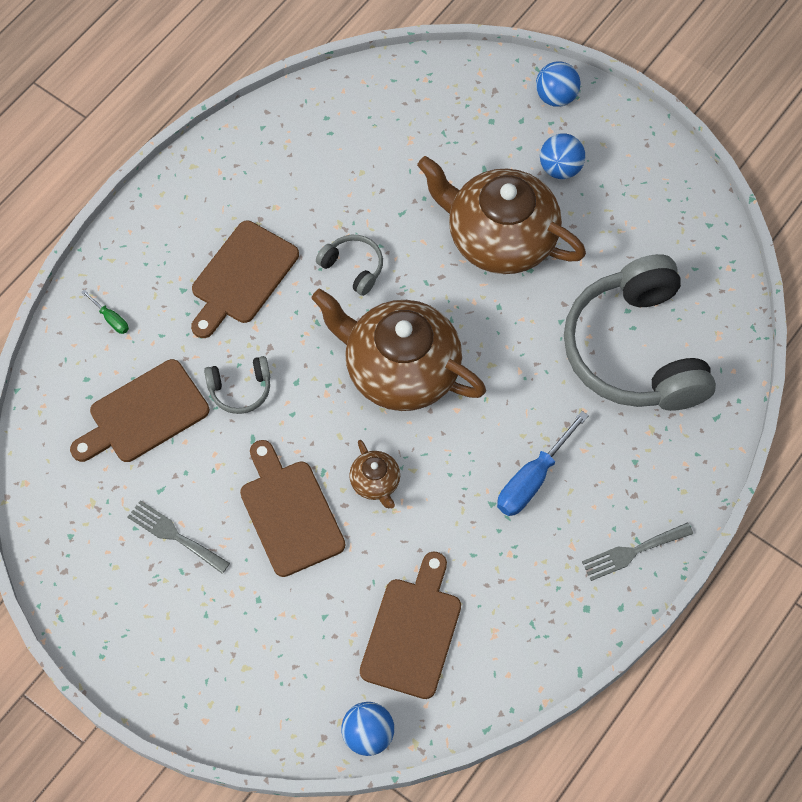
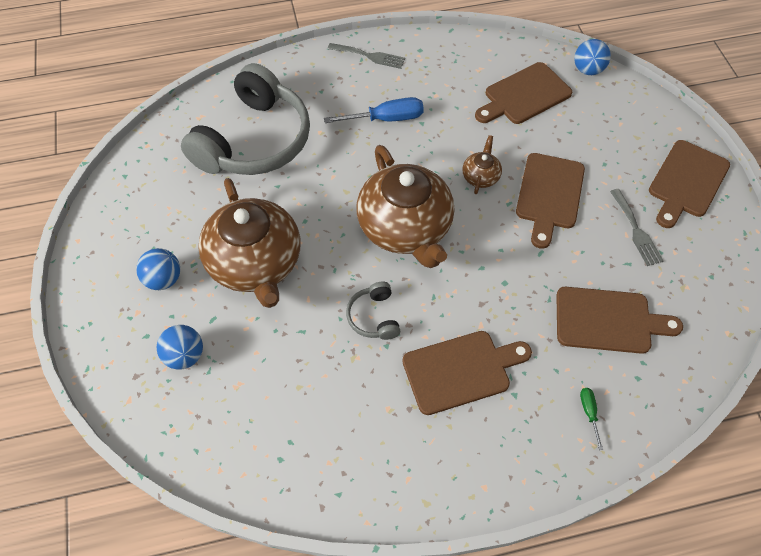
camera: 140 degrees left, 5 degrees down
(155, 642) = (687, 182): none -> brown cutting board
(240, 389) = (525, 289): grey headphones -> none
(556, 97) = (102, 334): blue ball -> blue ball (185, 355)

